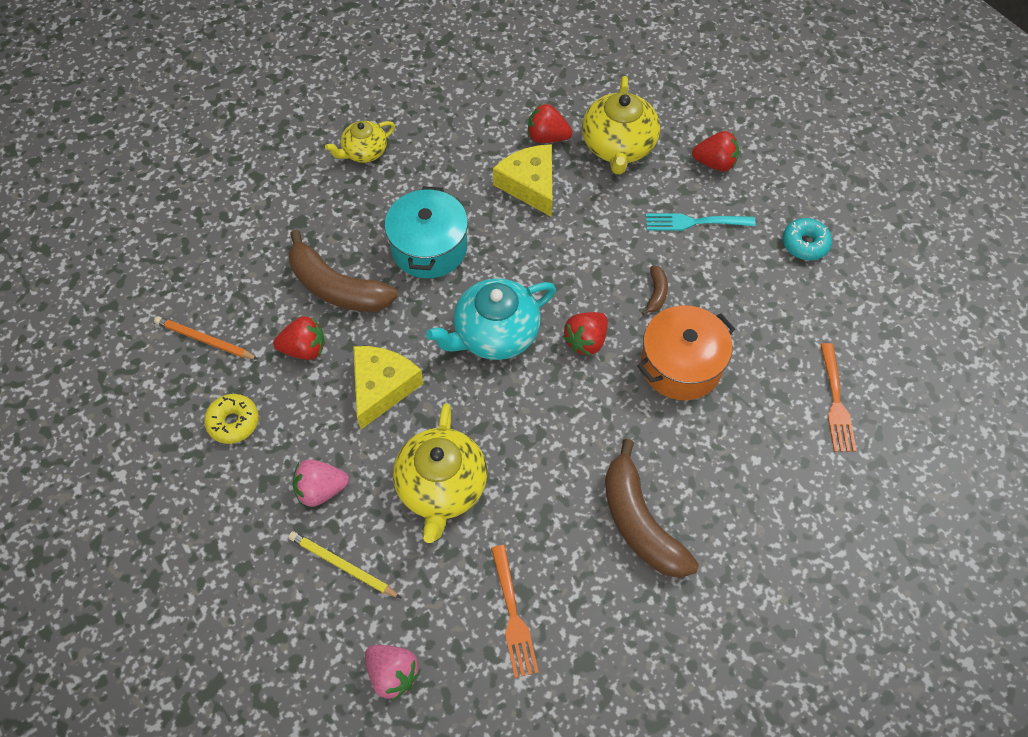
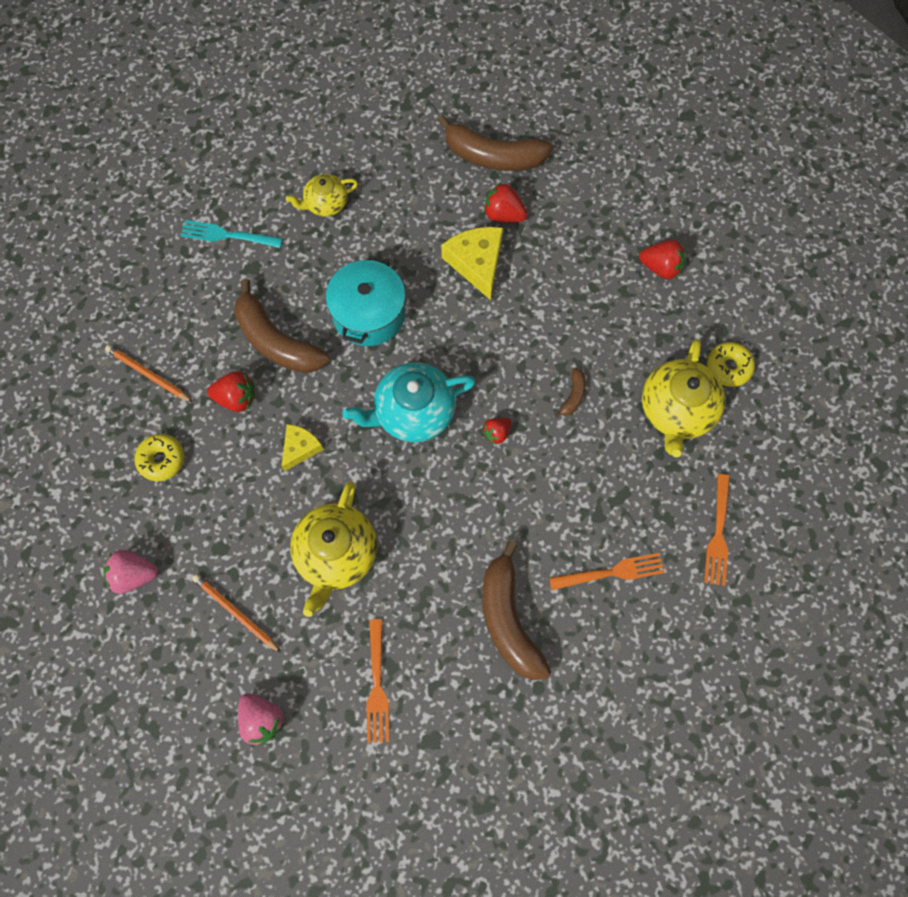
camera: 10 degrees right, 10 degrees up
(321, 490) = (228, 538): pink strawberry -> pink strawberry (134, 575)
(342, 566) = (236, 613): yellow pencil -> orange pencil
(382, 387) = (300, 448): yellow cheese -> yellow cheese, size x0.61
(525, 87) = (493, 156): none -> brown banana
(586, 341) = (497, 433): red strawberry -> red strawberry, size x0.65
(618, 147) = (570, 235): yellow teapot -> yellow teapot (676, 410)
(681, 365) = (580, 472): orange pot -> none
(695, 222) = (627, 327): turquoise fork -> turquoise fork (228, 235)
(735, 458) = (610, 573): none -> orange fork
(805, 244) = (728, 367): turquoise donut -> yellow donut

